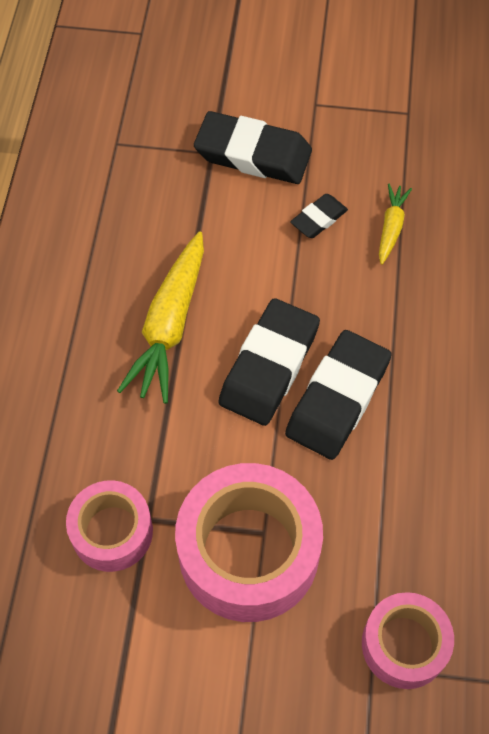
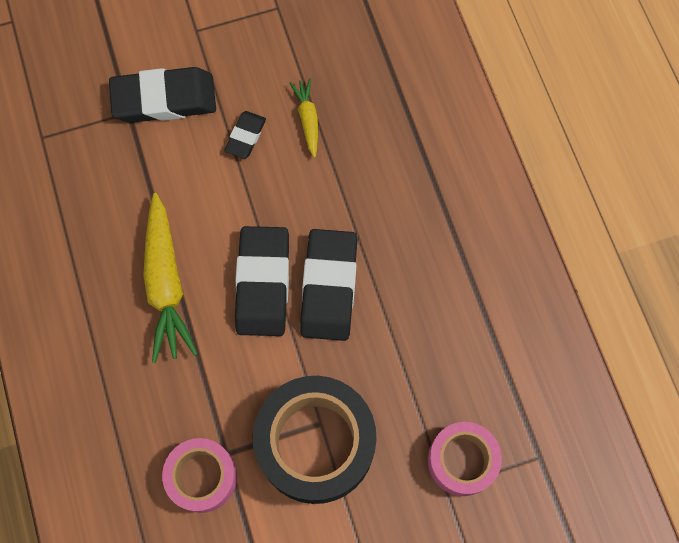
camera: 25 degrees left, 10 degrees up
(248, 552) = (315, 443): pink tape -> black tape

